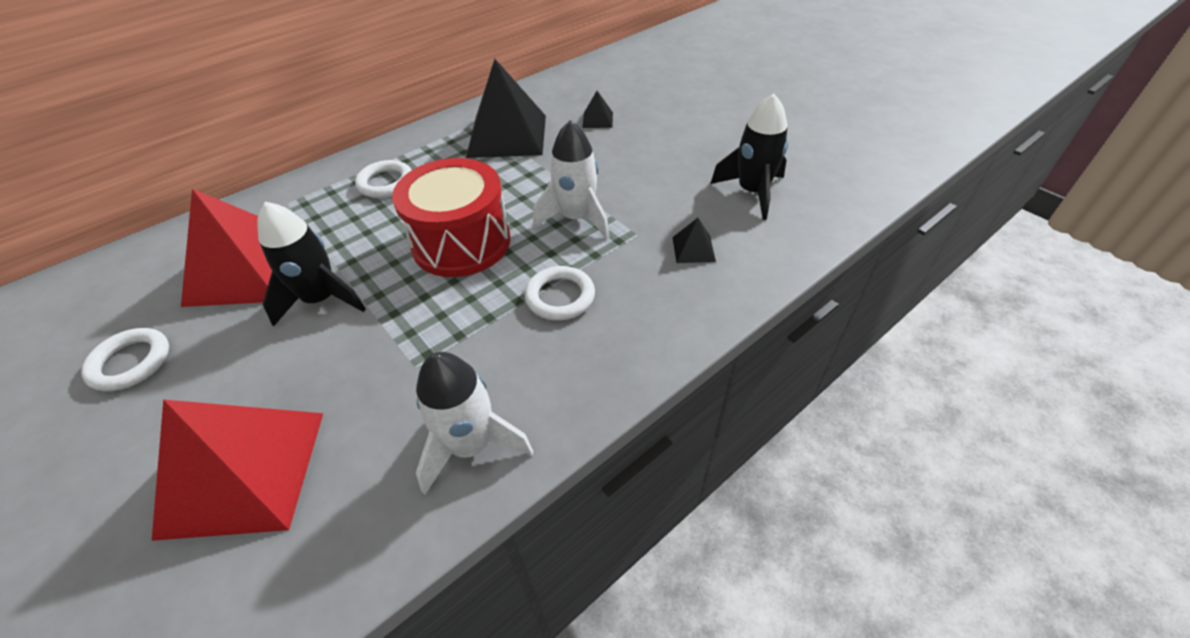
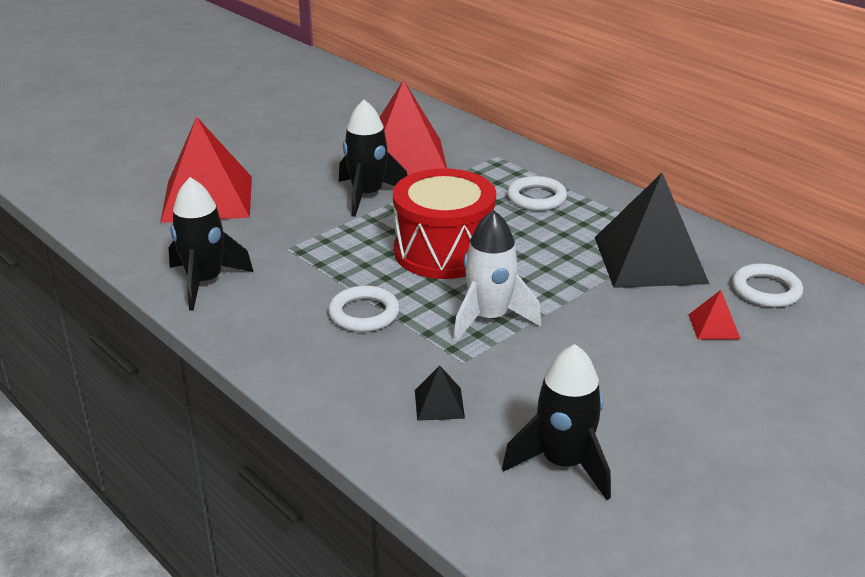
camera: 85 degrees right, 15 degrees down
(131, 362) = (309, 139): white ring -> white ring (766, 290)
(471, 445) = (205, 282): white rocket -> black rocket
(597, 120) = (714, 326): black pyramid -> red pyramid

